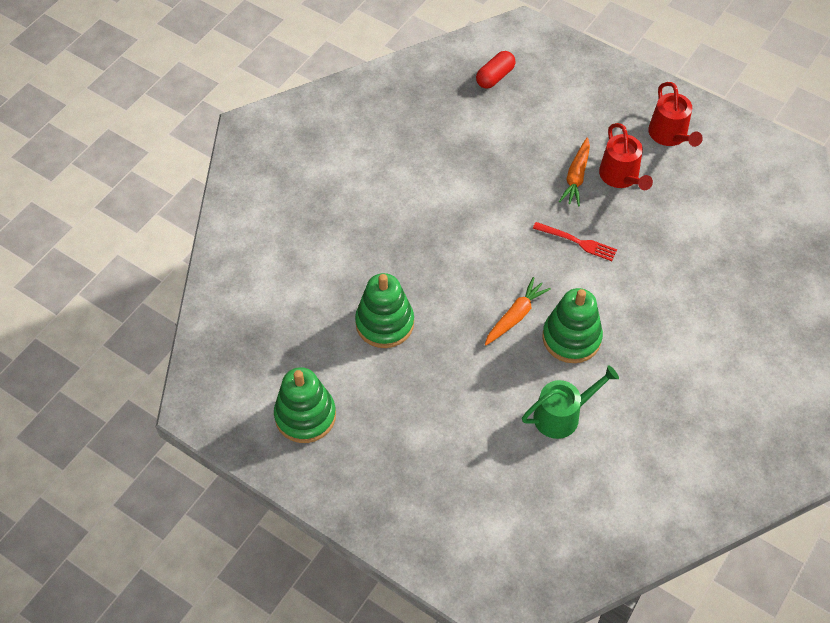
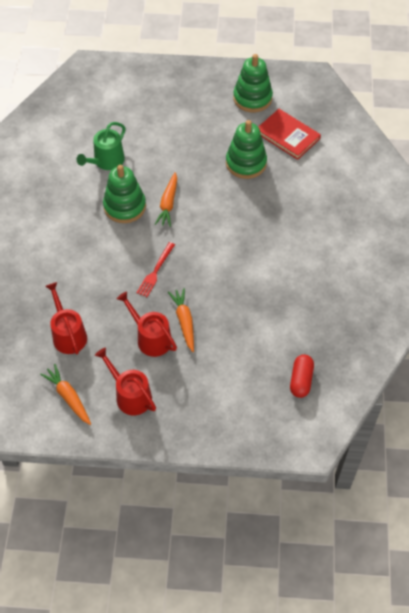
camera: 150 degrees right, 0 degrees up
(304, 335) = (288, 135): none -> red book
(577, 242) = (155, 271): red fork -> red fork turned 60 degrees counterclockwise
(709, 219) = (68, 334): none -> red watering can
(734, 160) = (68, 397): none -> orange carrot

